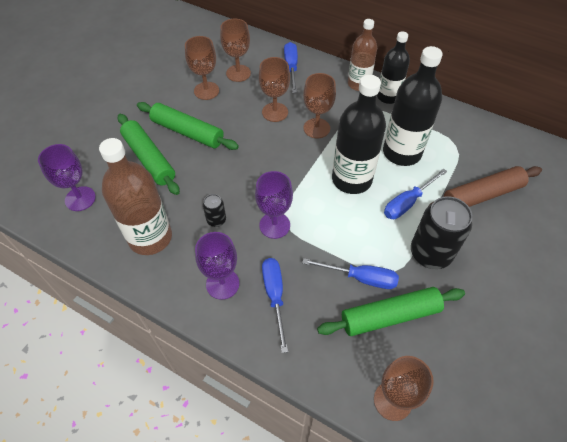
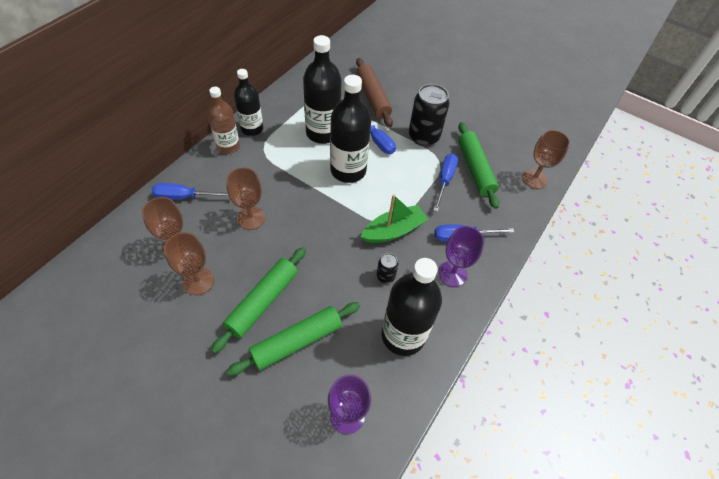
camera: 90 degrees left, 0 degrees up
(150, 237) = (403, 335): brown bottle -> black bottle
(274, 225) = (393, 231): purple goblet -> green boat
(316, 128) = (281, 187): brown goblet -> none

